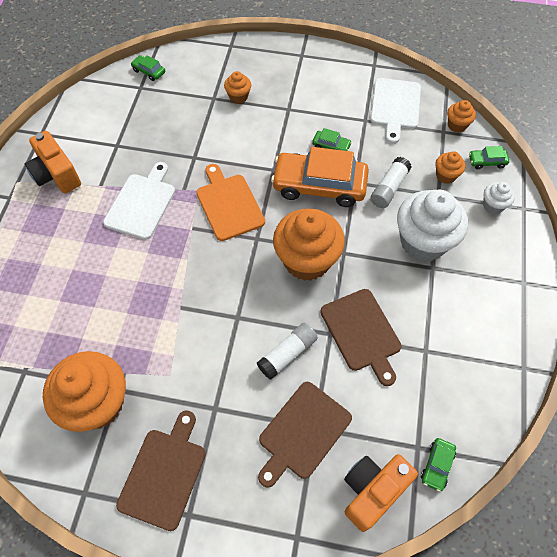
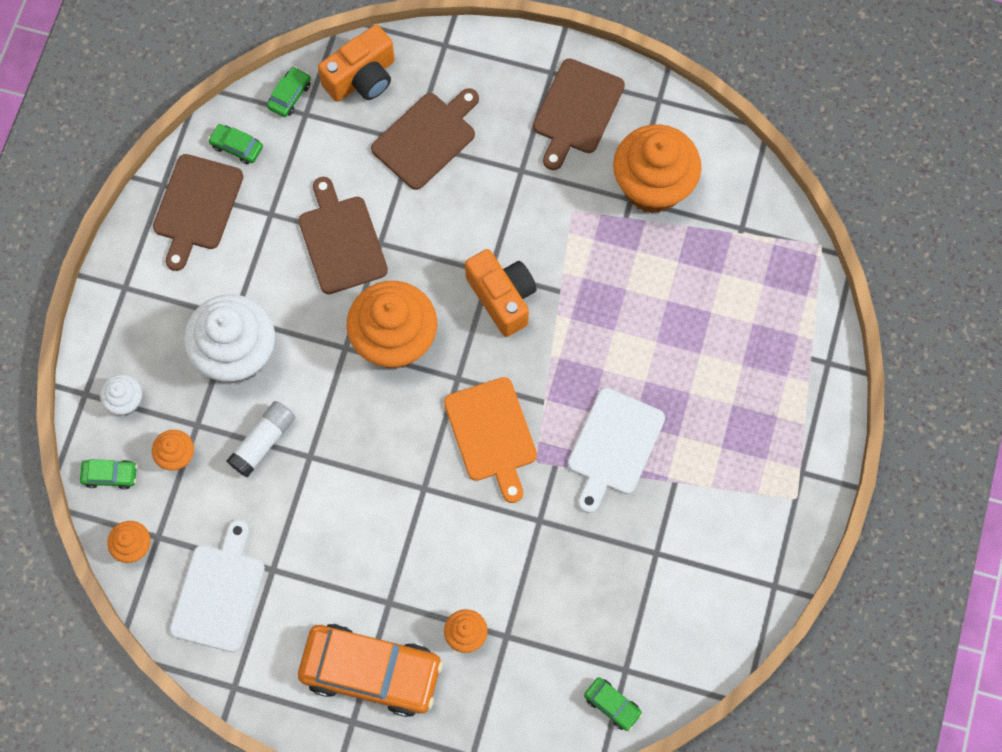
camera: 175 degrees left, 10 degrees up
(56, 175) = (740, 505): orange camera -> orange camera (502, 297)
(287, 354) = (433, 223): white glue stick -> none
(319, 185) = (361, 454): orange car -> orange car (371, 672)
(331, 146) = (333, 523): green car -> green car (236, 147)
(489, 351) = (196, 206): none -> brown cutting board

